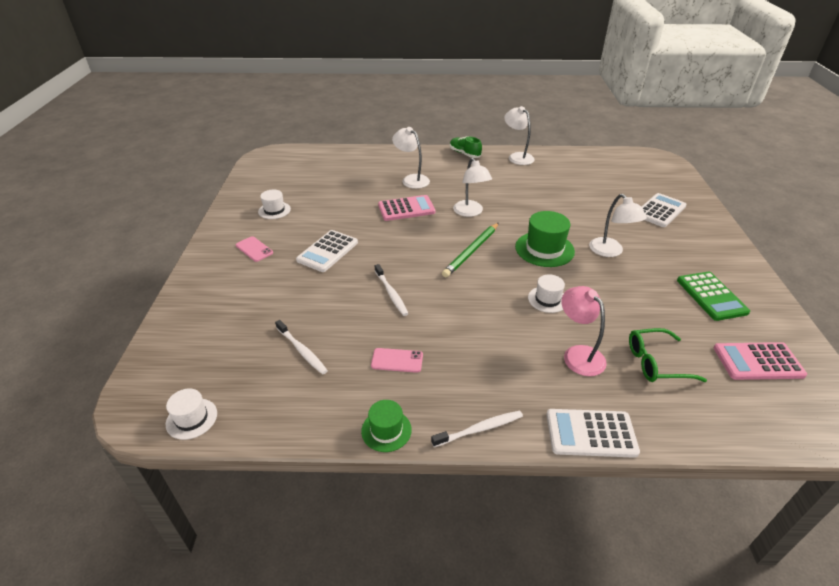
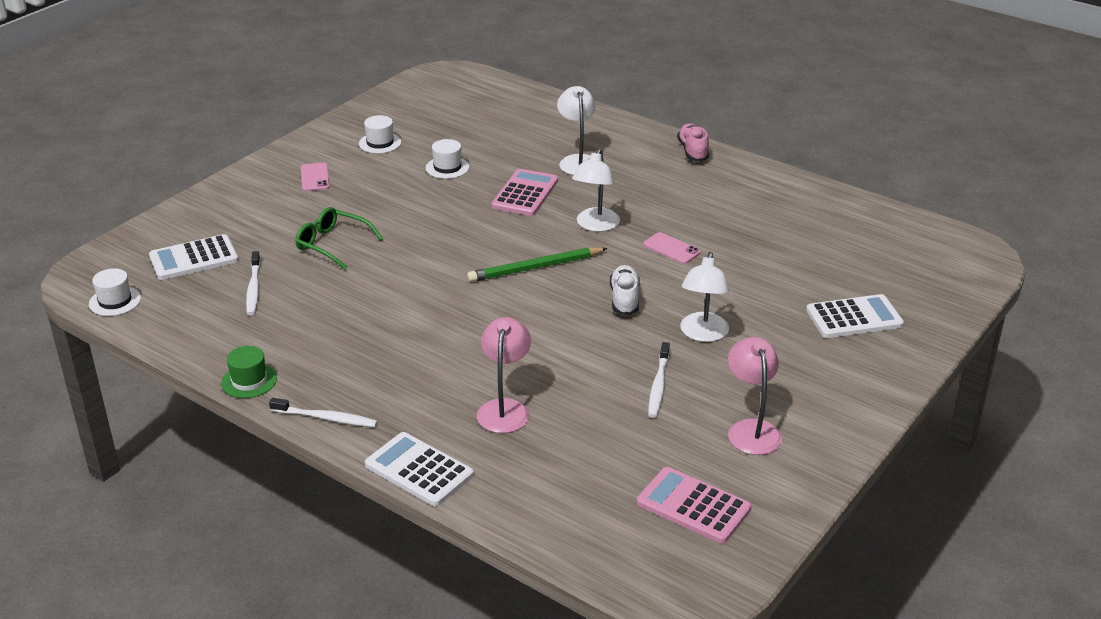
camera: 35 degrees right, 5 degrees down
(327, 251) = (383, 207): white calculator -> white calculator (194, 258)
(391, 294) = (394, 274): white toothbrush -> white toothbrush (658, 386)
(397, 360) = (325, 334): pink phone -> pink phone (671, 248)
(406, 209) = (525, 193): pink calculator -> pink calculator turned 90 degrees counterclockwise
(464, 154) = (693, 151): green shoe -> pink shoe
(517, 157) = (761, 179): white lamp -> none
(544, 249) = (624, 299): green hat -> white shoe
(547, 299) = (549, 348): white hat -> white hat (447, 167)
(655, 362) = (575, 452): green glasses -> green glasses (332, 244)
(711, 296) = (751, 429): green calculator -> pink lamp

